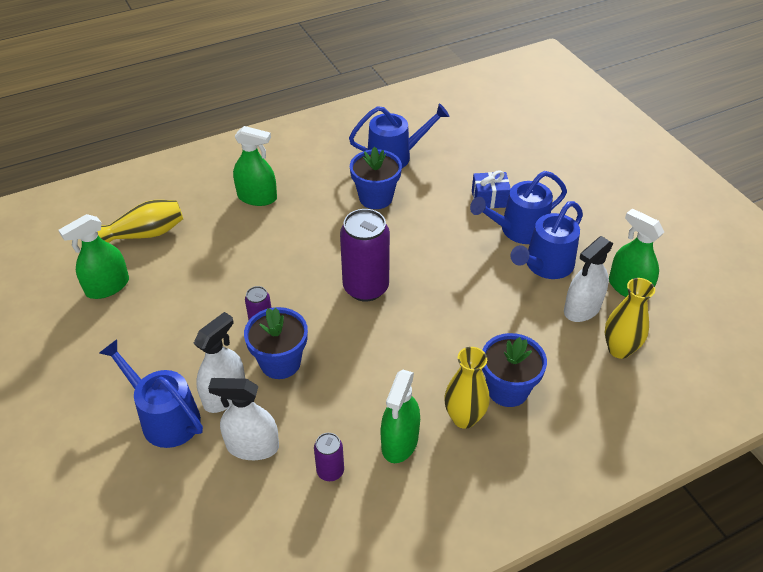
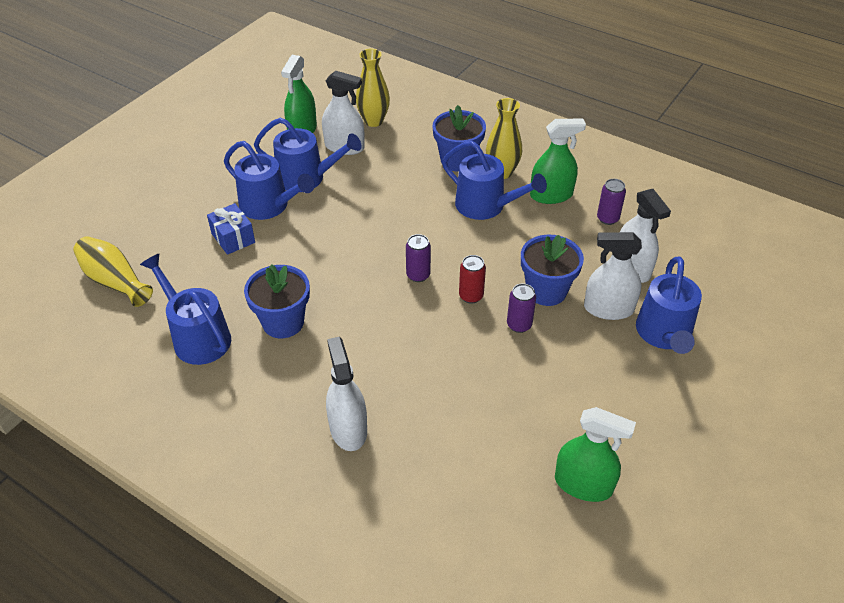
camera: 120 degrees left, 0 degrees up
(146, 233) = (483, 504): yellow vase -> yellow vase (114, 281)
(257, 197) = (348, 429): green spray bottle -> white spray bottle
(316, 309) = (471, 296): none -> red can
(366, 288) = (418, 275): purple can -> purple can, size x0.50
(420, 377) = (486, 206): none -> blue watering can

